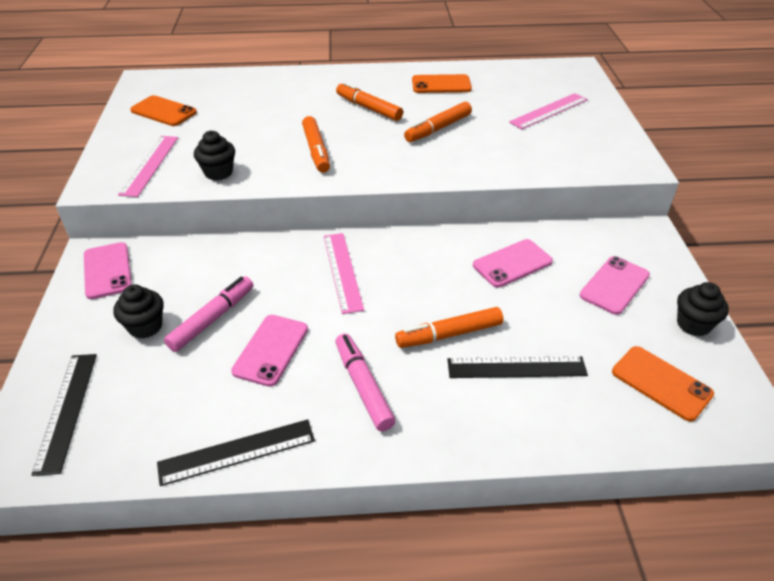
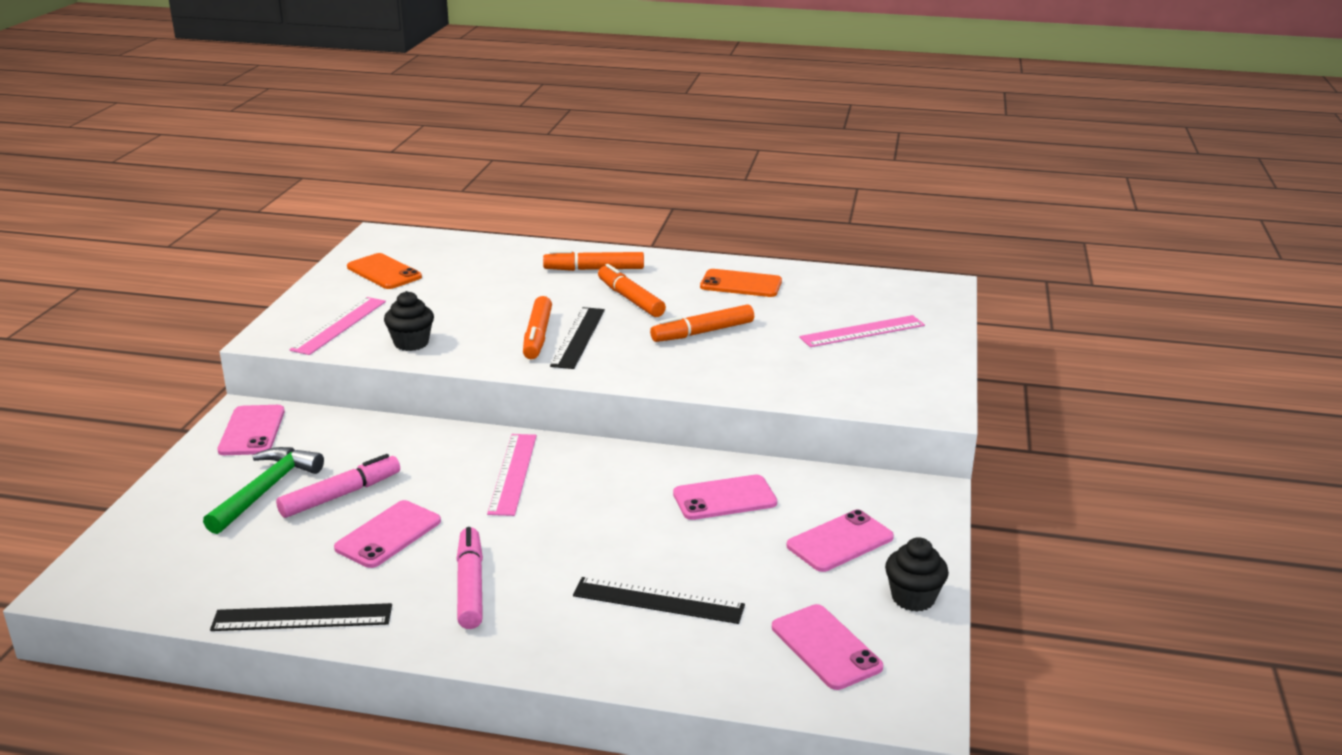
camera: 15 degrees right, 15 degrees down
(67, 410) = (150, 550): black ruler -> black ruler (578, 337)
(145, 327) = (266, 490): black cupcake -> green hammer
(449, 334) = (599, 555): orange marker -> orange marker (594, 269)
(661, 383) = (826, 647): orange phone -> pink phone

